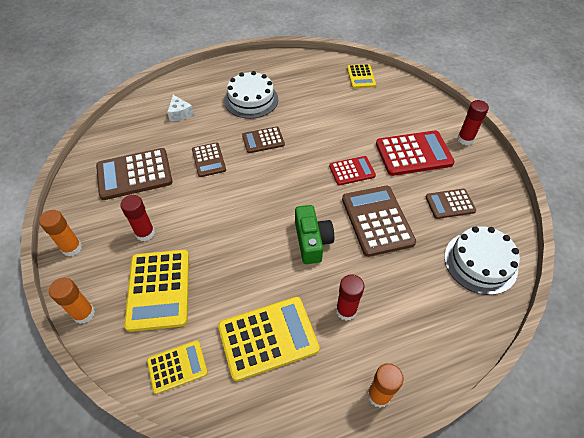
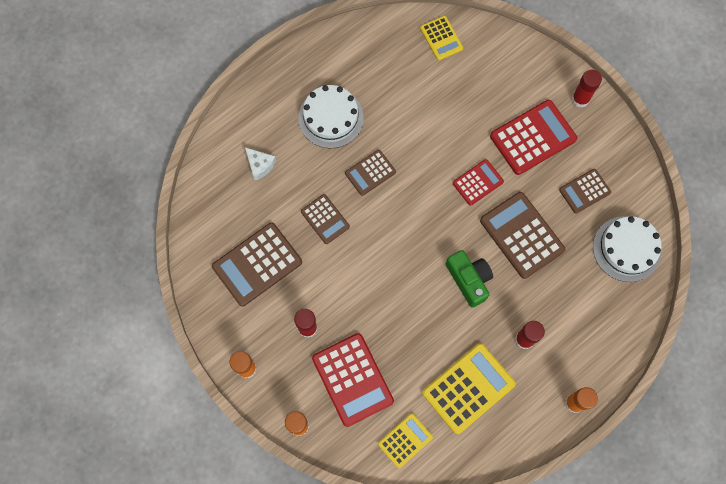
camera: 20 degrees left, 20 degrees up
(158, 289) = (352, 379): yellow calculator -> red calculator

